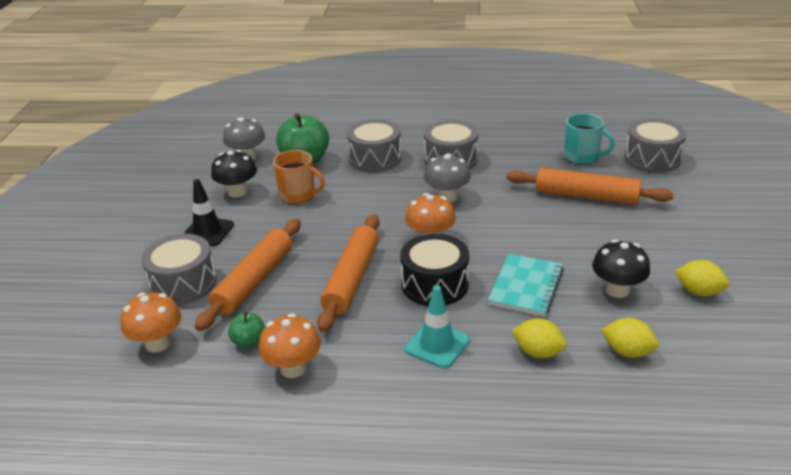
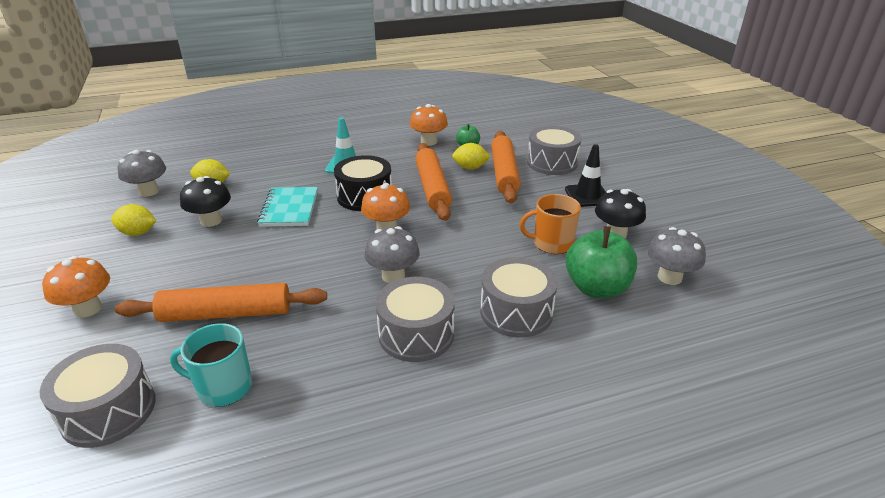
camera: 155 degrees right, 0 degrees up
(157, 343) = (521, 136): orange mushroom -> orange mushroom (88, 309)
(538, 352) = (276, 174): yellow lemon -> yellow lemon (470, 168)
(717, 361) = (149, 191): none -> grey mushroom

